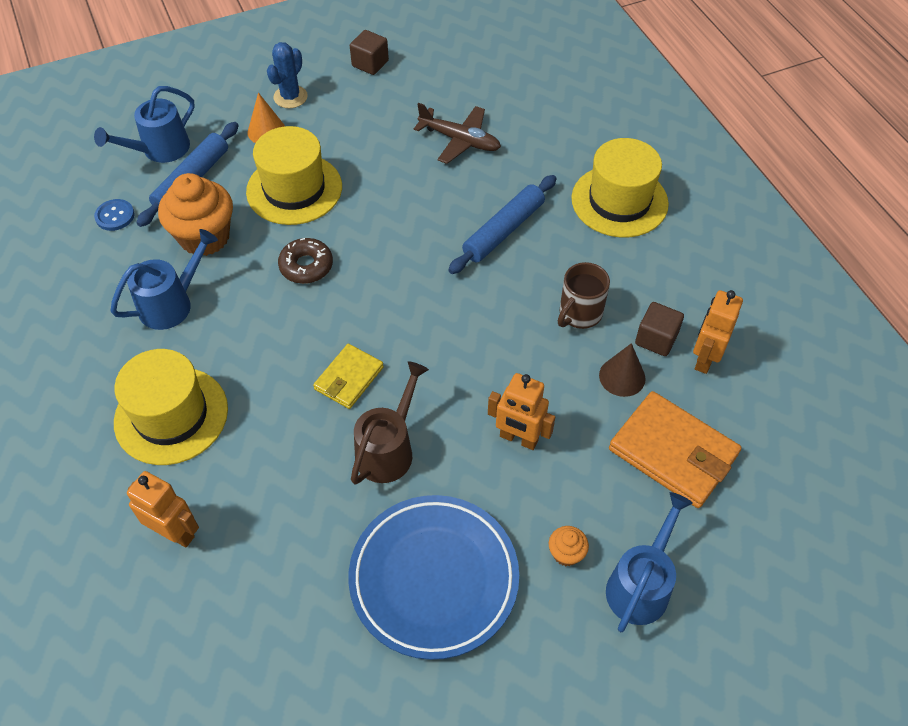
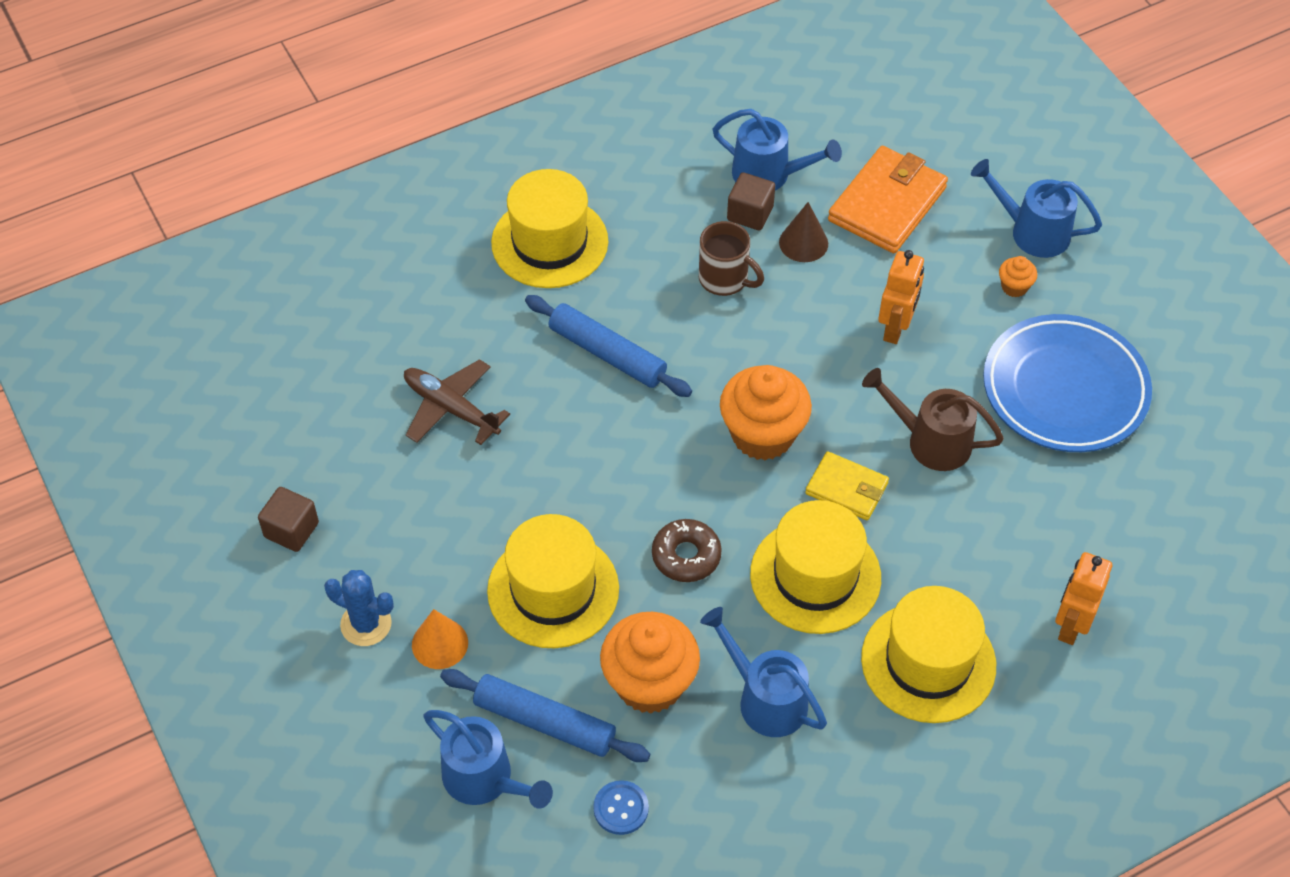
camera: 95 degrees left, 0 degrees up
(269, 347) = (815, 576): none -> yellow hat
(412, 325) = (762, 434): none -> orange cupcake
(460, 140) = (451, 408): brown plane -> brown plane turned 75 degrees counterclockwise
(704, 358) = (769, 175): orange robot -> blue watering can

